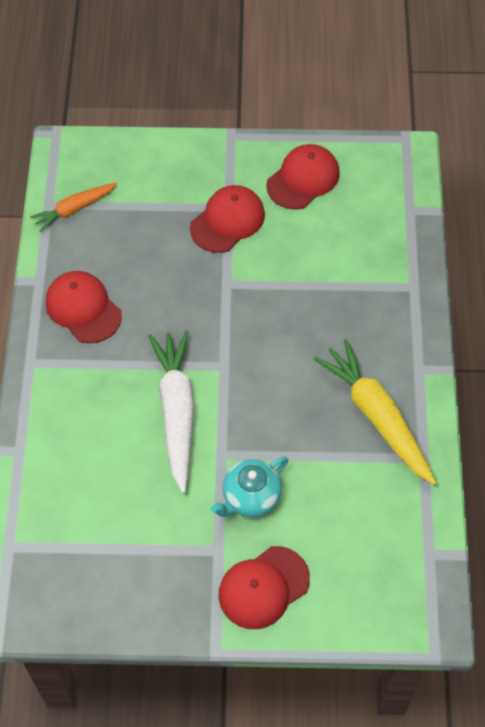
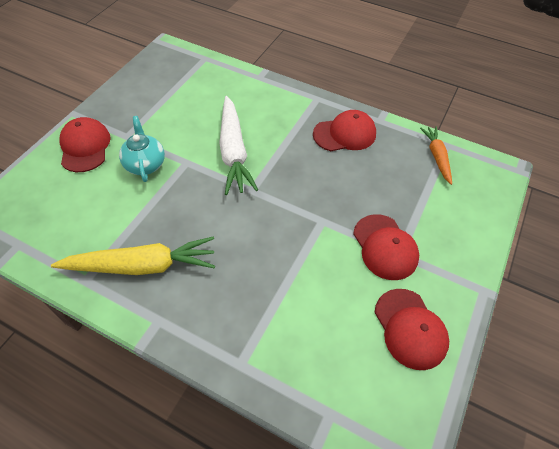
camera: 115 degrees right, 5 degrees down
(176, 412) = (233, 151): white carrot -> white carrot turned 60 degrees clockwise

